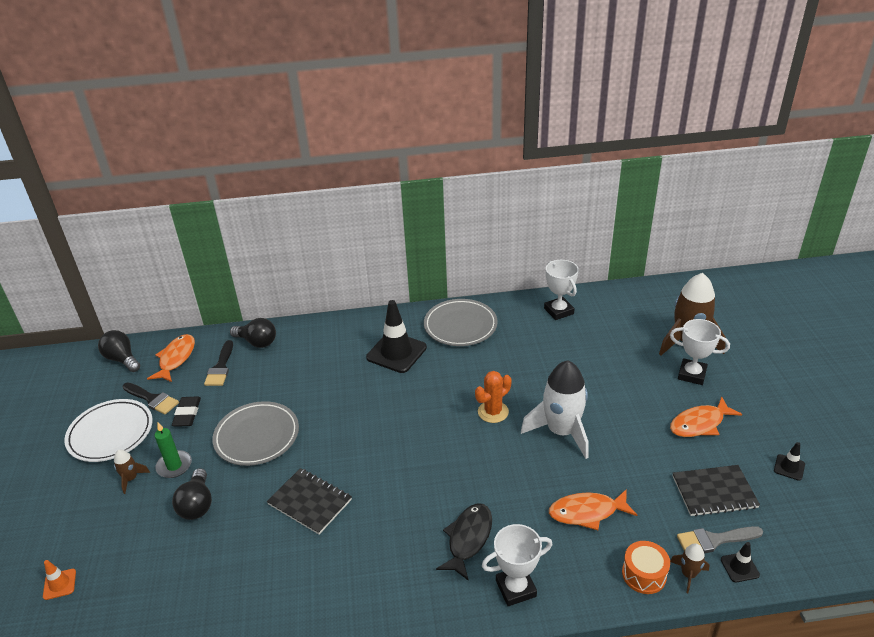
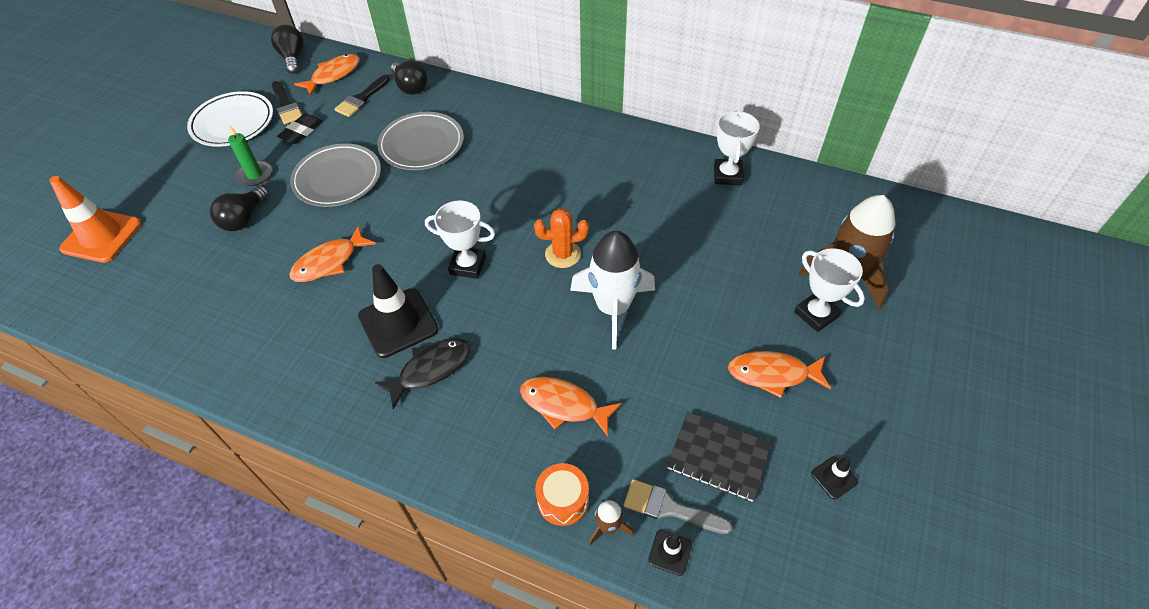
camera: 30 degrees right, 15 degrees up
(59, 584) = (102, 236): orange traffic cone -> orange traffic cone, size x2.17
(131, 479) = (216, 171): brown rocket -> none
(310, 502) = (329, 262): black notebook -> orange fish
(396, 352) = (524, 150): black traffic cone -> black traffic cone (398, 323)
(460, 326) = (609, 148): grey plate -> grey plate (421, 145)
(515, 588) = (430, 441): white trophy -> white trophy (467, 265)

